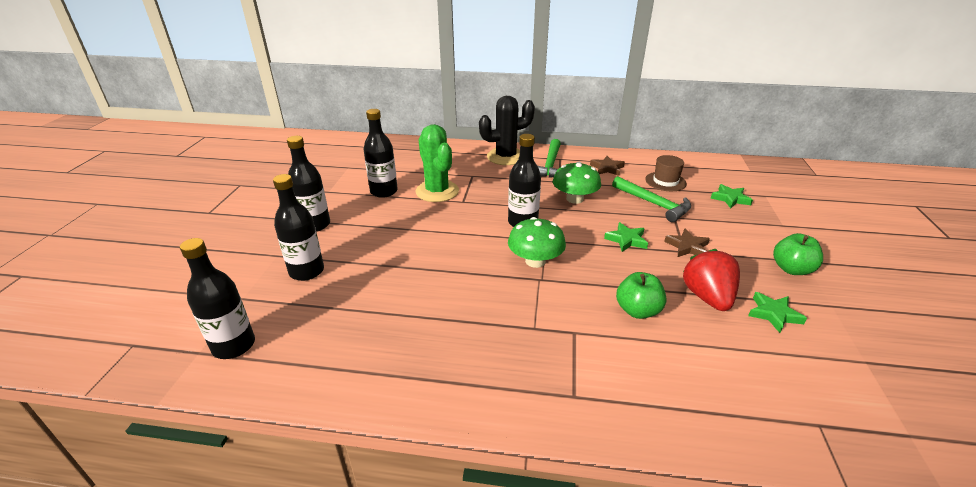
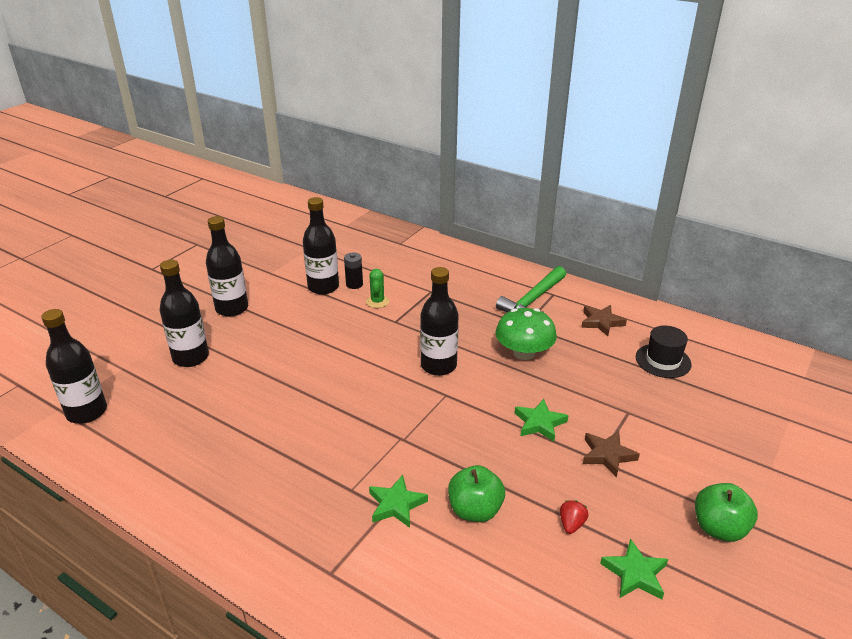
camera: 25 degrees right, 0 degrees up
(408, 184) = (354, 284): none -> black battery
(437, 191) = (377, 301): green cactus -> green cactus, size x0.46
(506, 157) = (489, 276): black cactus -> none
(535, 261) = (414, 416): green mushroom -> none
(653, 204) = (617, 386): green hammer -> none
(665, 181) = (663, 361): brown hat -> black hat
(707, 297) = (571, 524): red strawberry -> red strawberry, size x0.43
(730, 199) = (731, 409): green star -> green star (396, 505)

